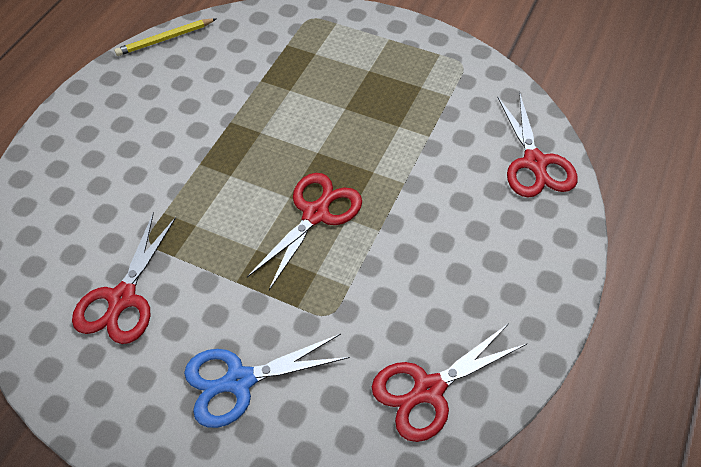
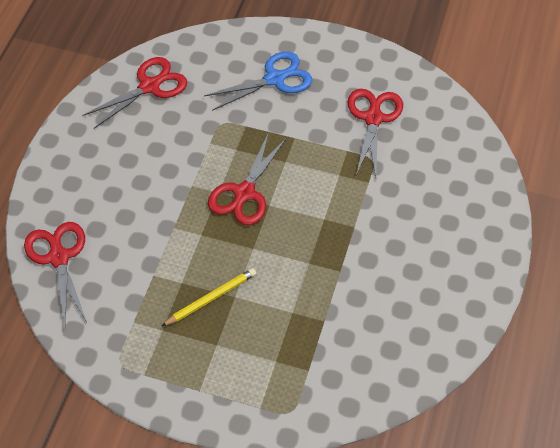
camera: 170 degrees right, 0 degrees up
(165, 39) = (440, 363): yellow pencil -> yellow pencil (211, 298)

